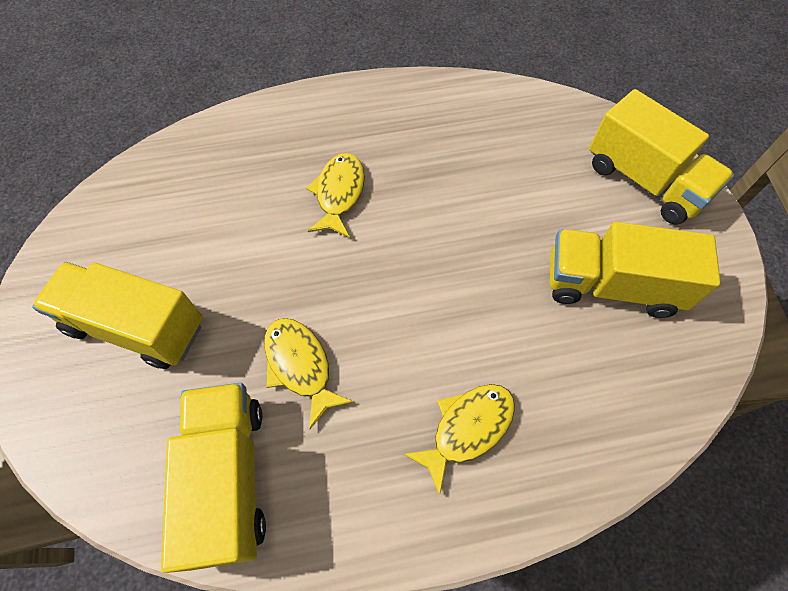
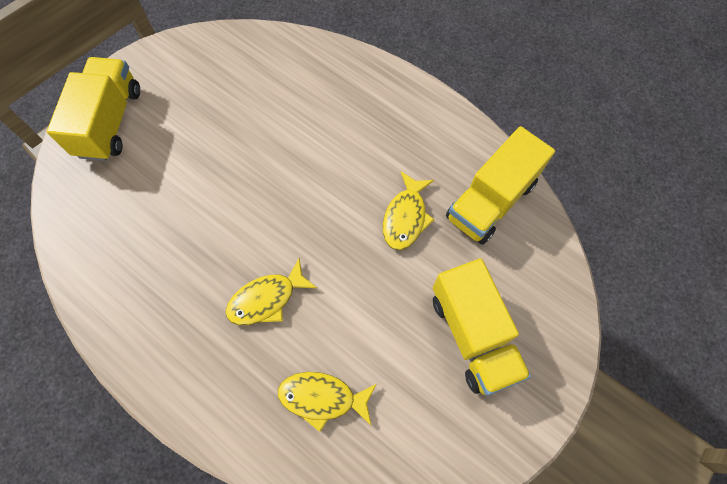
camera: 130 degrees left, 5 degrees up
(467, 429) = (363, 115): yellow fish -> yellow fish (322, 398)
(611, 285) = (214, 99): yellow truck -> none

